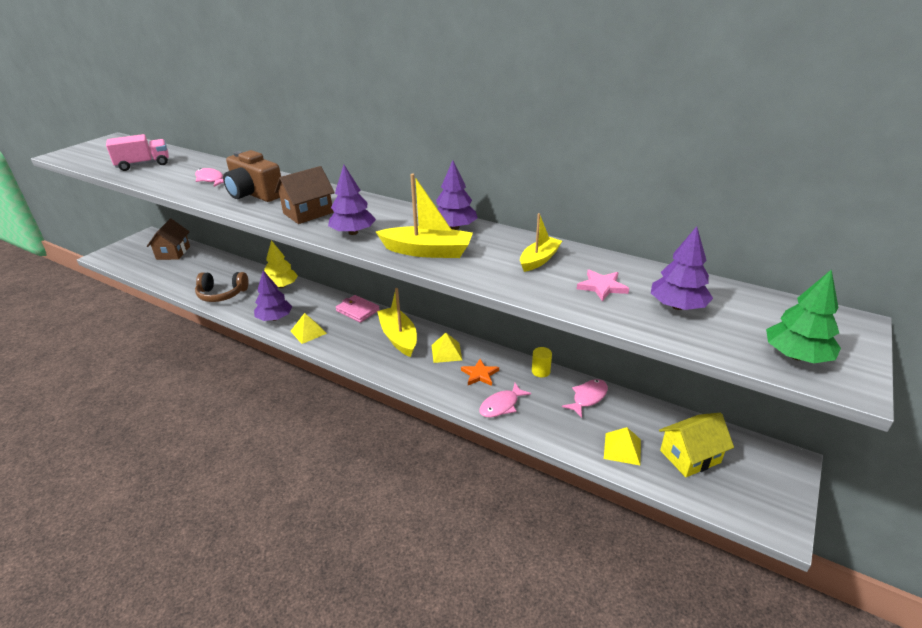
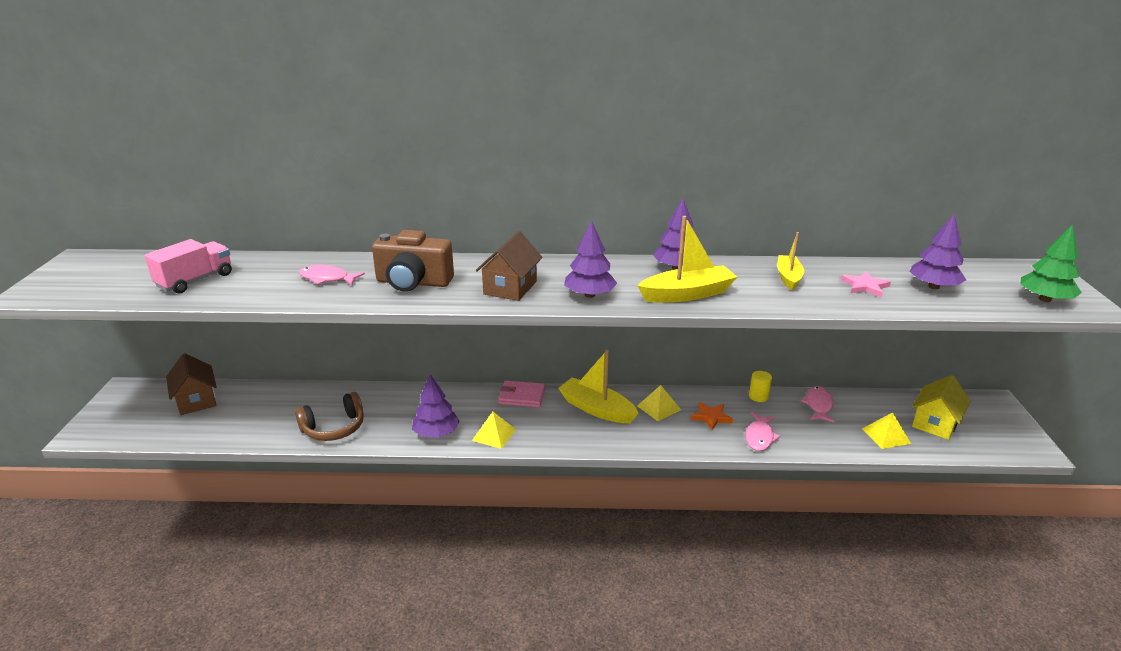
camera: 30 degrees left, 5 degrees down
(282, 286) = (401, 397): yellow tree -> none

